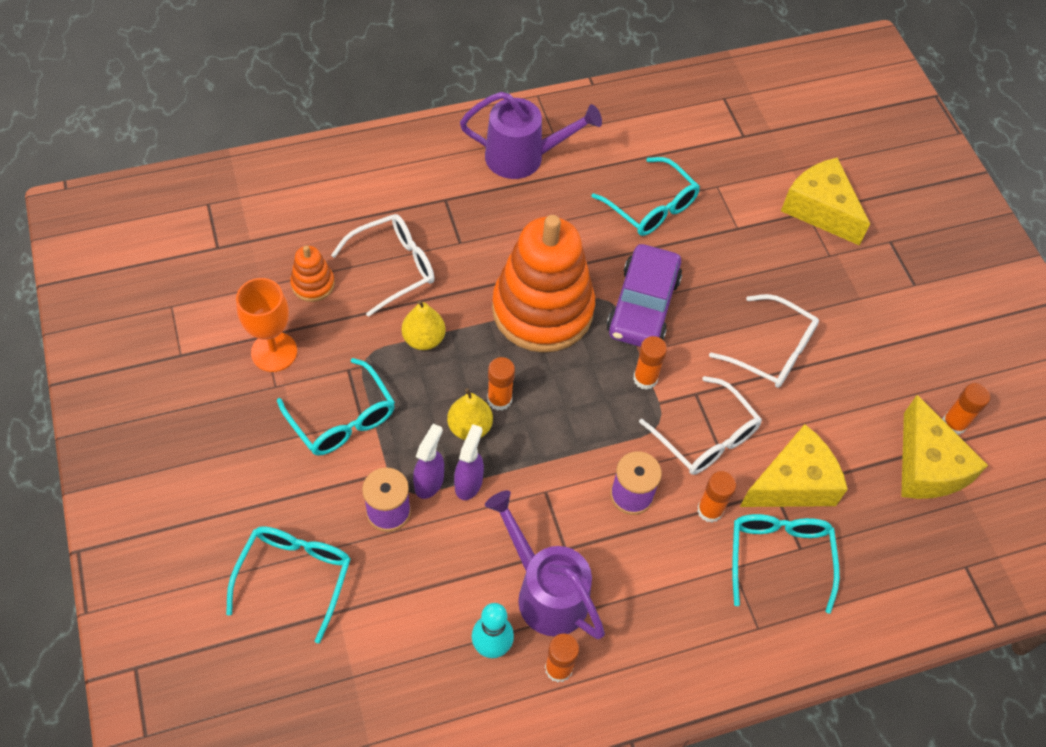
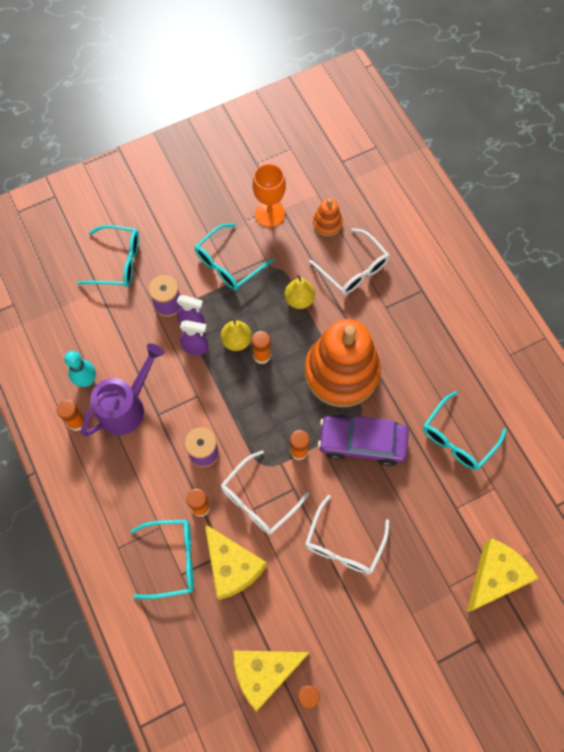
camera: 85 degrees right, 10 degrees up
(524, 157) = (478, 337): purple watering can -> none

